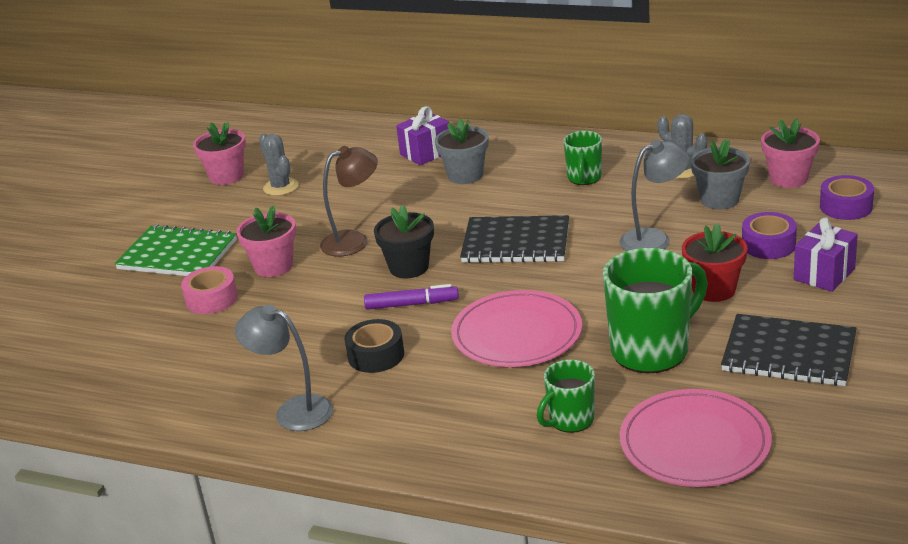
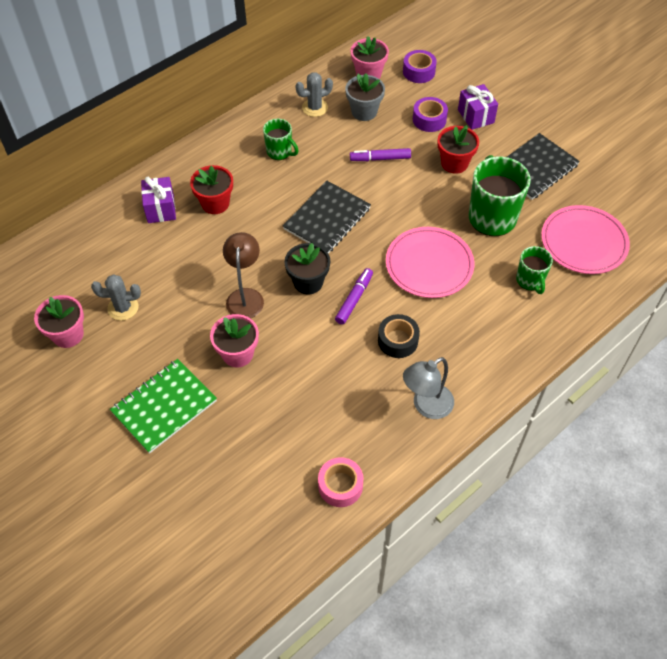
camera: 65 degrees left, 25 degrees up
(211, 299) = (250, 406): pink tape -> pink tape (340, 486)
(465, 175) = (215, 203): grey flower pot -> red flower pot
(654, 238) = (380, 159): grey lamp -> purple marker

